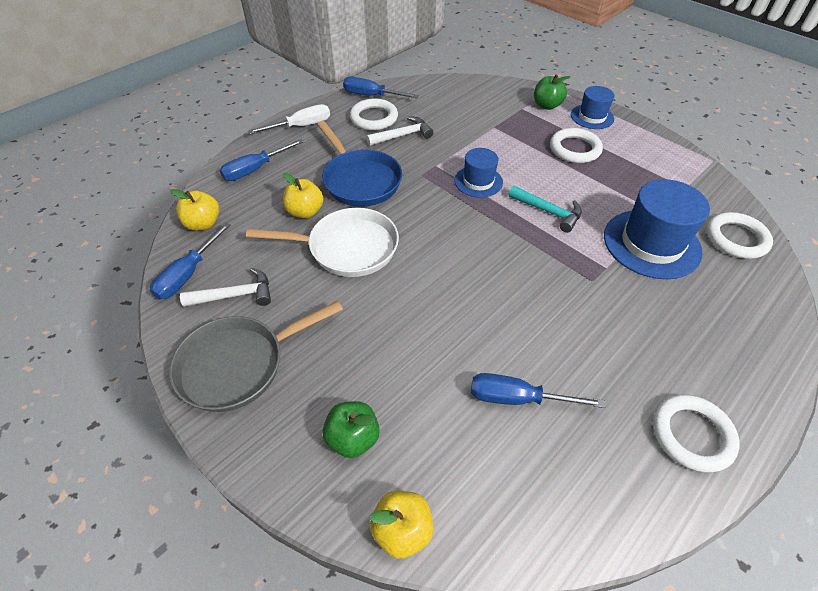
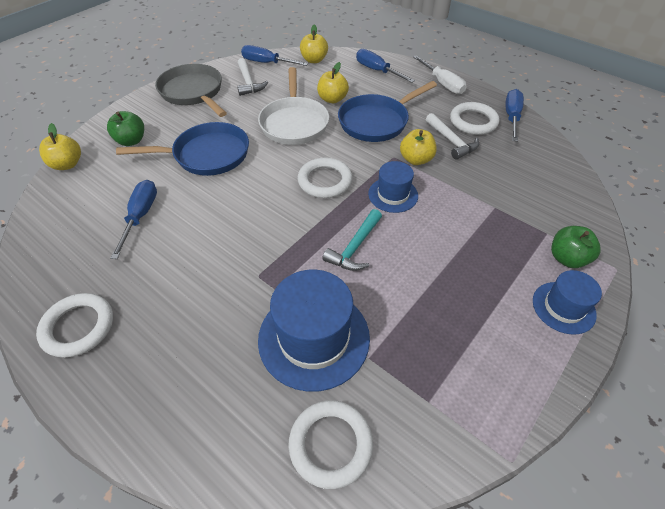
camera: 85 degrees right, 0 degrees up
(400, 335) = (207, 155): none -> blue pan
(428, 161) = (416, 159): none -> yellow apple
(575, 149) = (478, 280): white ring -> white ring (325, 181)

